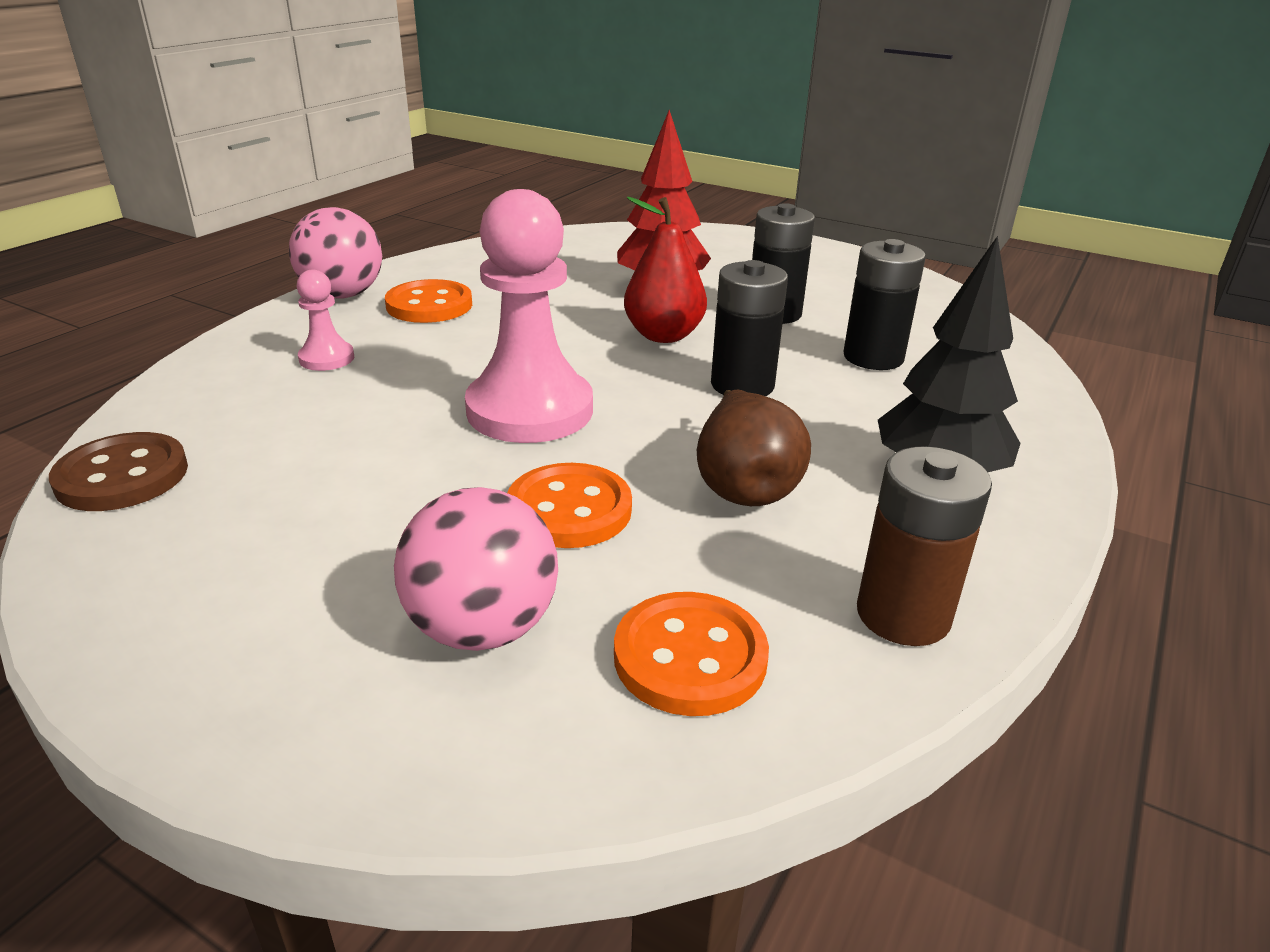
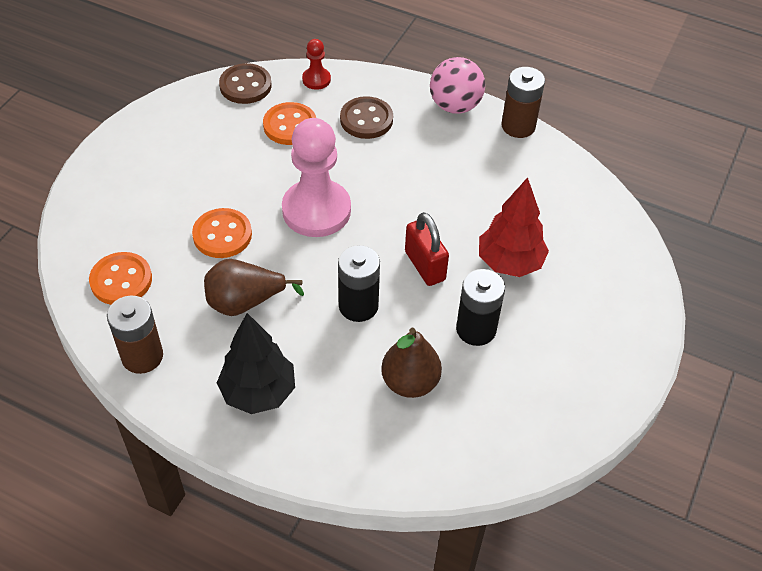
camera: 85 degrees right, 20 degrees up
(178, 397) = (316, 79): none -> red pawn
(327, 358) = (366, 119): pink pawn -> brown button
(412, 263) = (518, 126): none -> brown battery
(429, 305) = (448, 147): orange button -> orange button (290, 125)
(482, 628) = (142, 216): pink ball -> none
(663, 335) = (425, 266): red pear -> red padlock
(873, 357) = (410, 382): black battery -> brown pear

